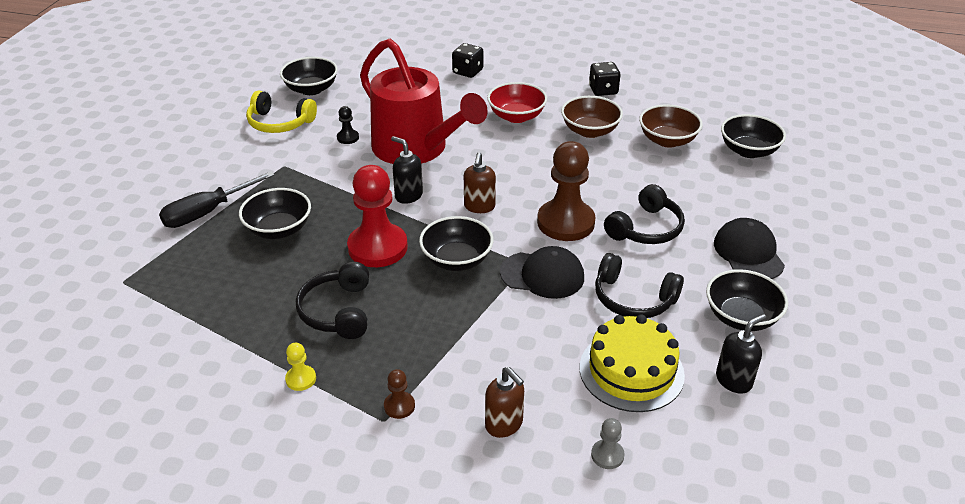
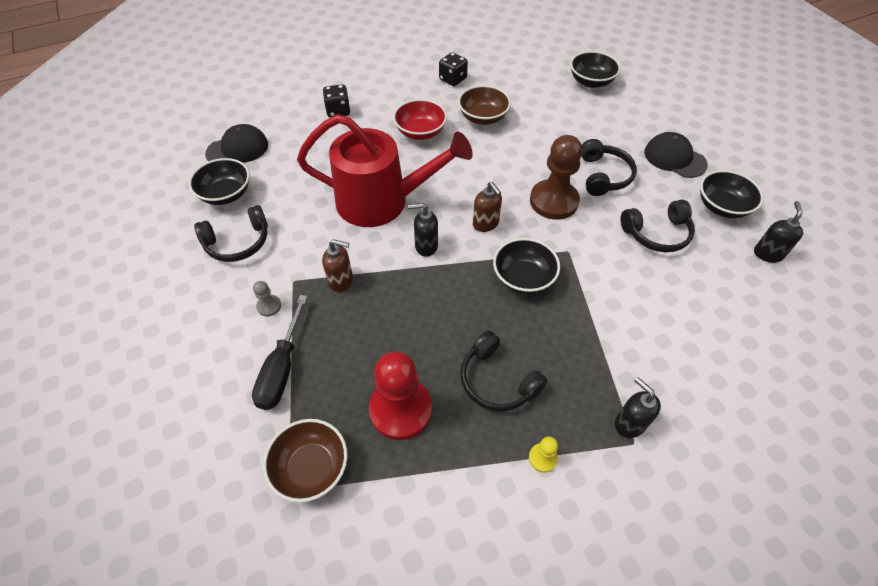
camera: 40 degrees left, 15 degrees up
(279, 123) = (238, 242): yellow headphones -> black headphones
(279, 229) = (364, 342): black bowl -> none
(348, 138) = (315, 223): black pawn -> none
(377, 247) = (458, 305): red pawn -> red pawn (401, 409)
(399, 406) = (629, 423): brown pawn -> black soap dispenser
(504, 424) = (701, 383): brown soap dispenser -> brown soap dispenser (341, 281)
(542, 275) = (588, 252): black cap -> black cap (237, 149)
(607, 455) = (773, 357): grey pawn -> grey pawn (269, 306)
(631, 371) = (716, 287): yellow cake -> none
(667, 140) = (538, 99): brown bowl -> brown bowl (311, 468)

